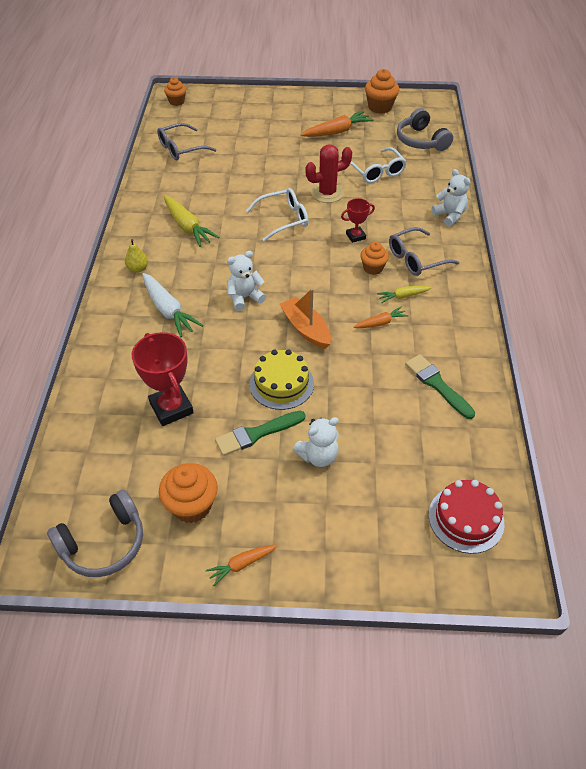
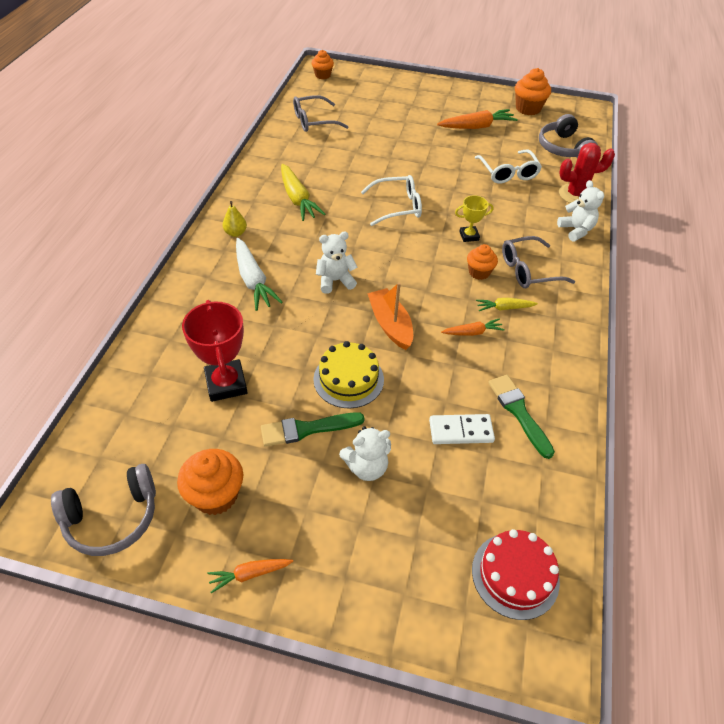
camera: 10 degrees right, 0 degrees up
(327, 193) = (450, 187): red cactus -> red cactus (575, 194)
(355, 236) = (469, 236): red trophy -> yellow trophy
(391, 410) = (461, 431): none -> white domino

